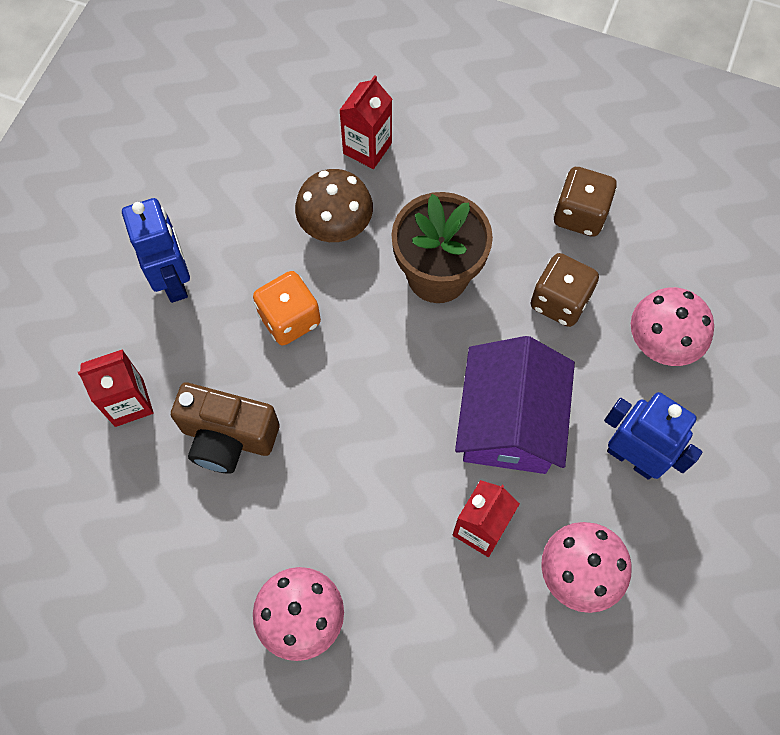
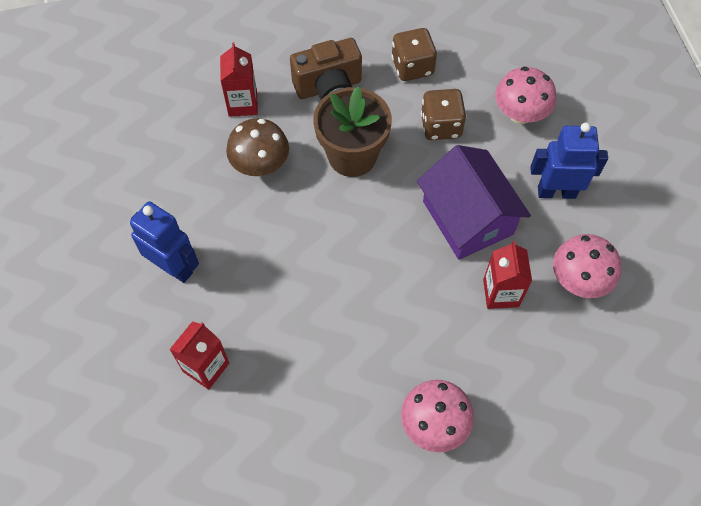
camera: 35 degrees left, 5 degrees down
(228, 437) = (294, 344): brown camera -> brown camera (329, 87)
(289, 319) = (276, 242): orange dice -> none

